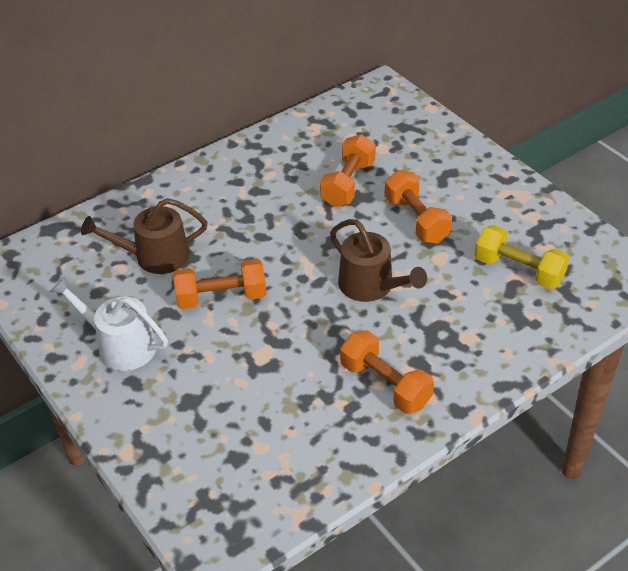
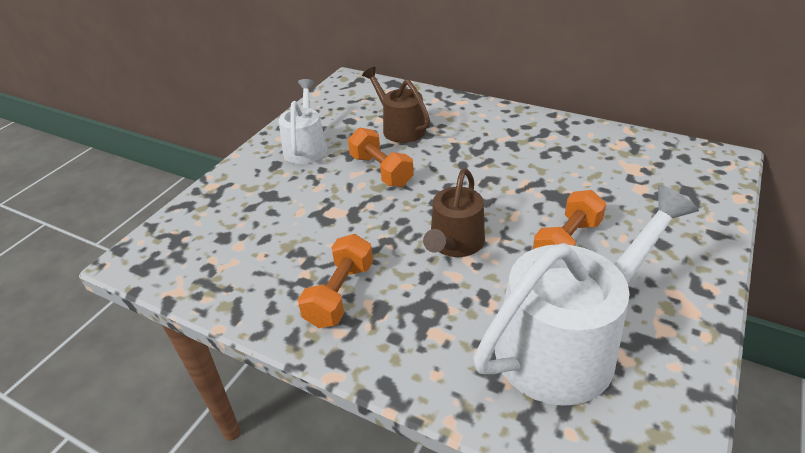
camera: 65 degrees right, 5 degrees down
(348, 184) = (570, 185): orange dumbbell -> none
(518, 270) = (566, 344): yellow dumbbell -> white watering can

